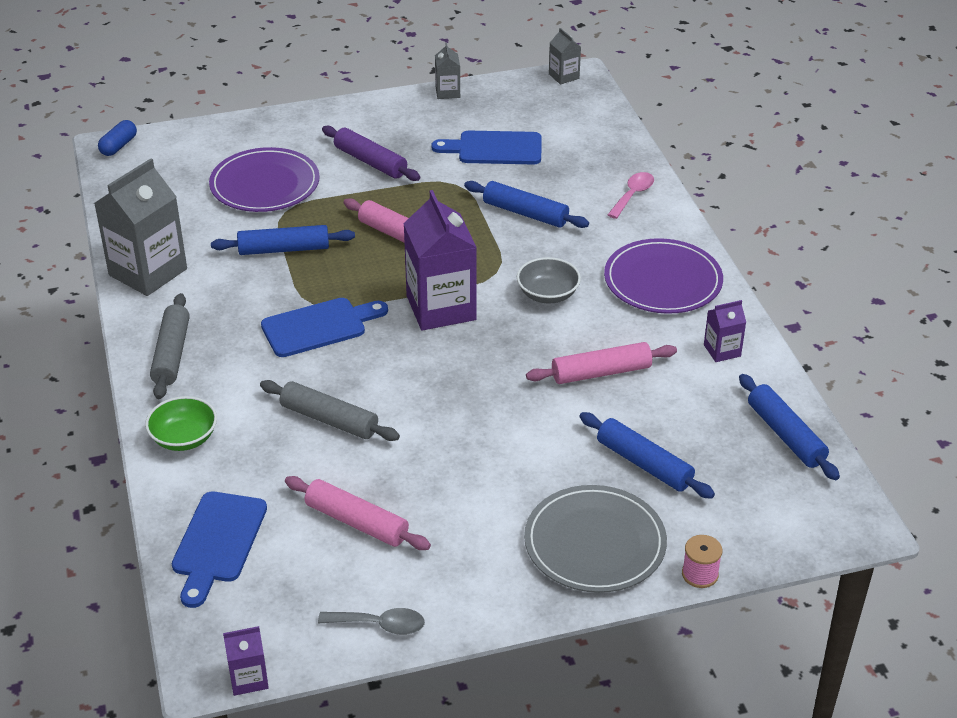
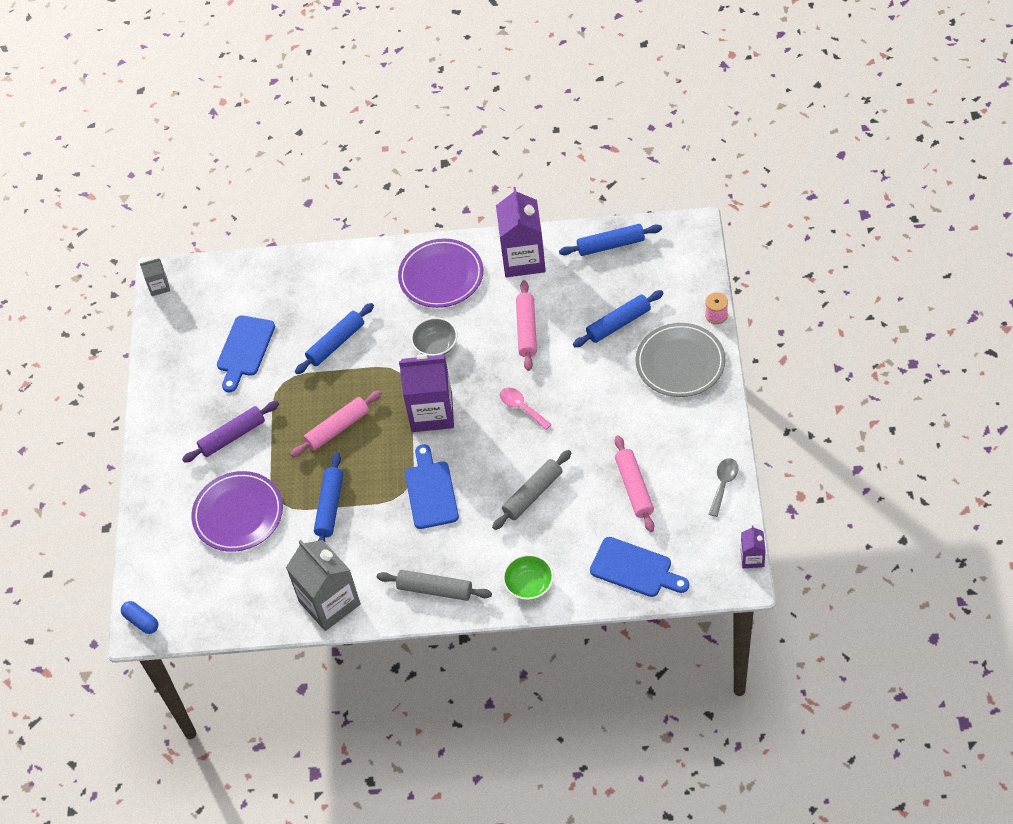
camera: 70 degrees left, 15 degrees up
(356, 522) = (634, 488): pink rolling pin -> pink rolling pin turned 60 degrees counterclockwise
(447, 92) = (151, 370): grey carton -> none
(633, 195) = (336, 273): pink spoon -> pink spoon (521, 407)
(722, 350) = (523, 259): purple carton -> purple carton, size x2.09

